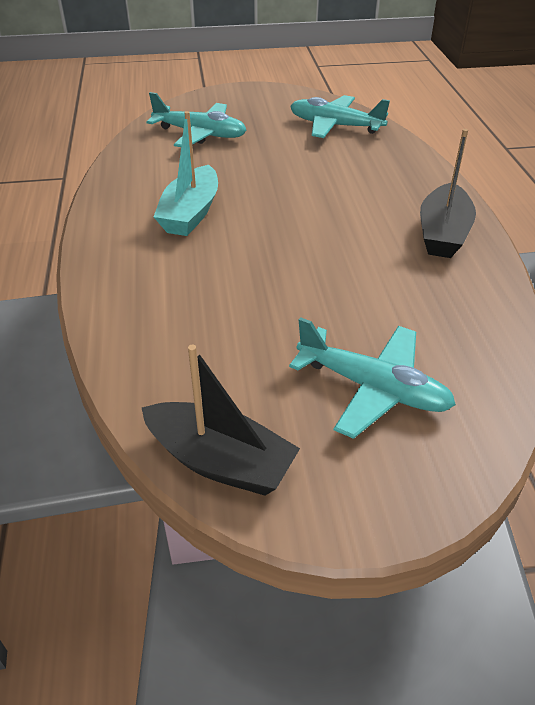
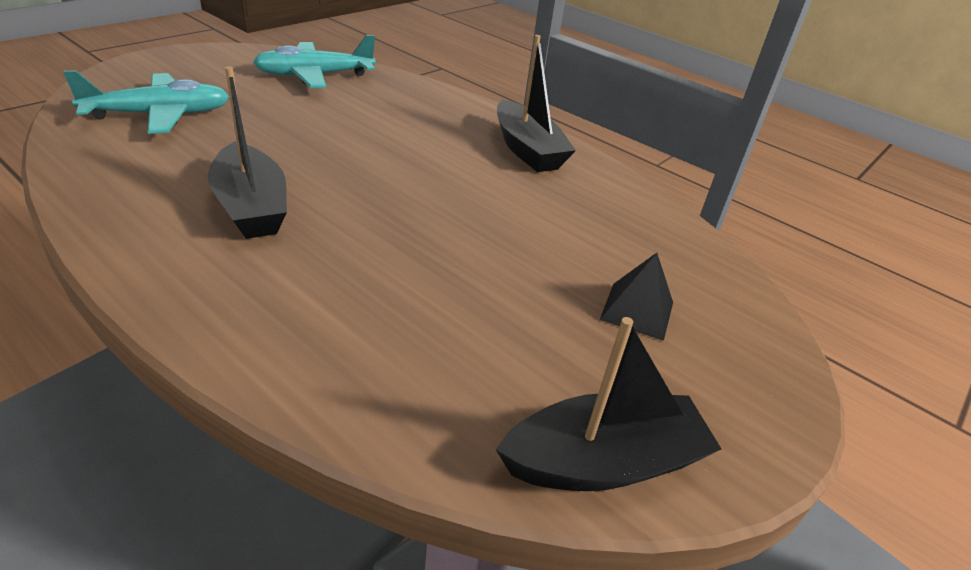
camera: 45 degrees left, 5 degrees down
(190, 213) = (251, 207): turquoise boat -> black boat
(372, 388) = (637, 310): turquoise plane -> black pyramid

